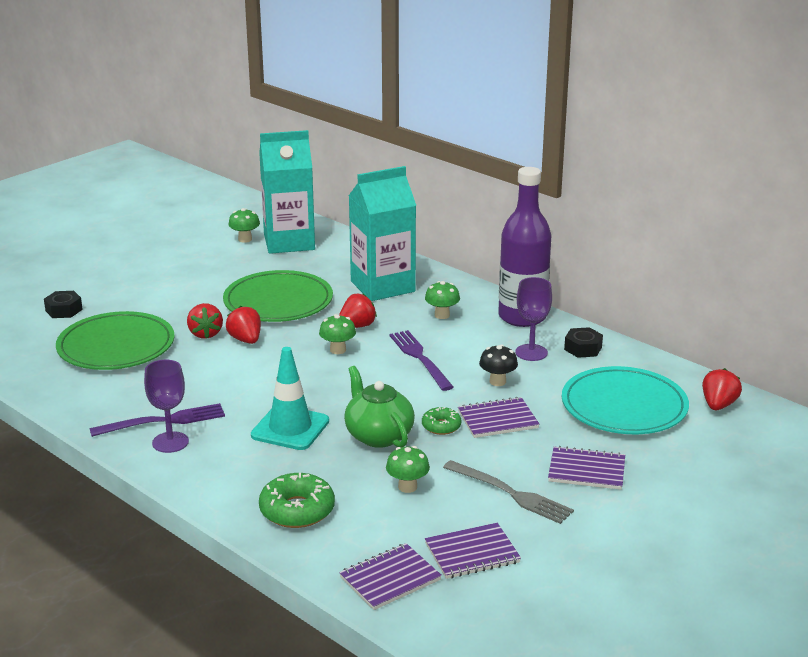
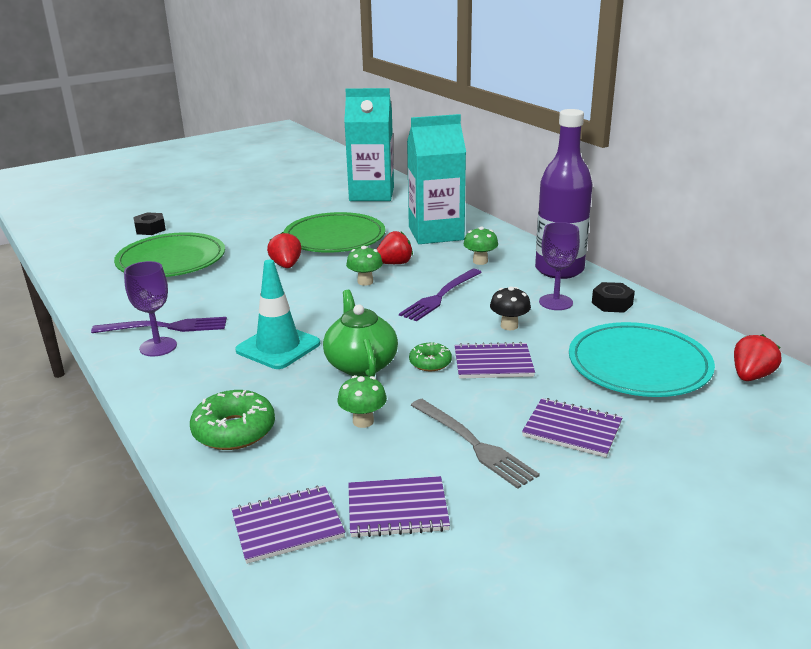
camera: 15 degrees right, 0 degrees up
(205, 334) = (254, 257): red strawberry -> none
(245, 239) = (335, 189): green mushroom -> none
(420, 358) = (440, 296): purple fork -> purple fork turned 135 degrees counterclockwise

